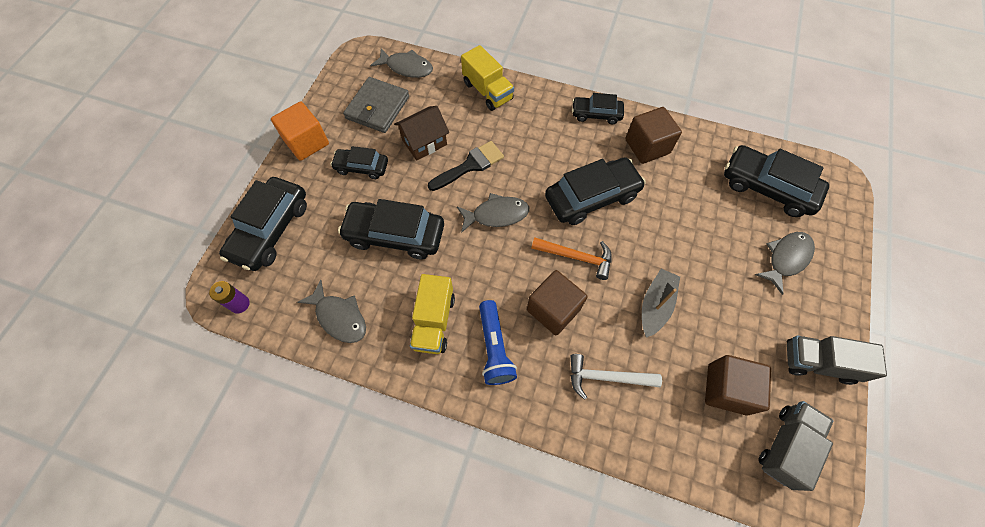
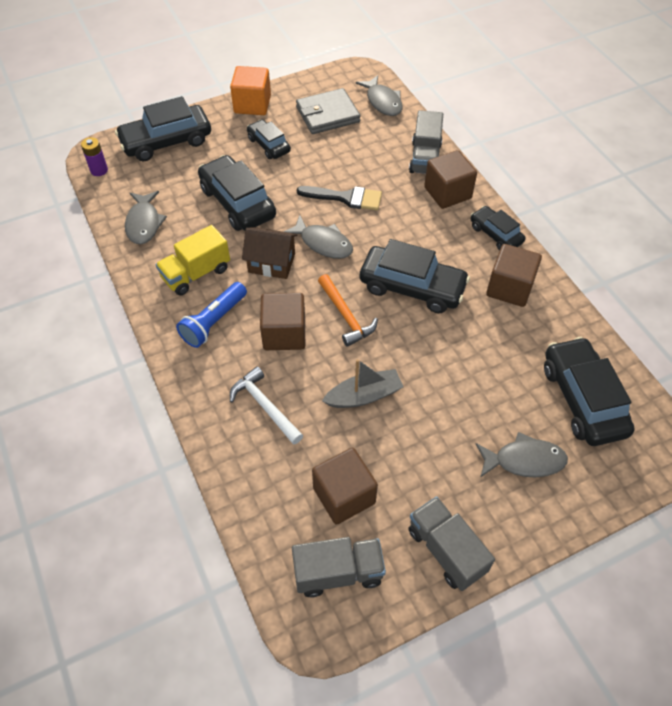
camera: 45 degrees right, 10 degrees down
(424, 142) = (332, 159): brown house -> brown house (271, 263)
(487, 91) = (425, 158): yellow truck -> grey truck
(532, 107) = (447, 193): none -> brown cube

